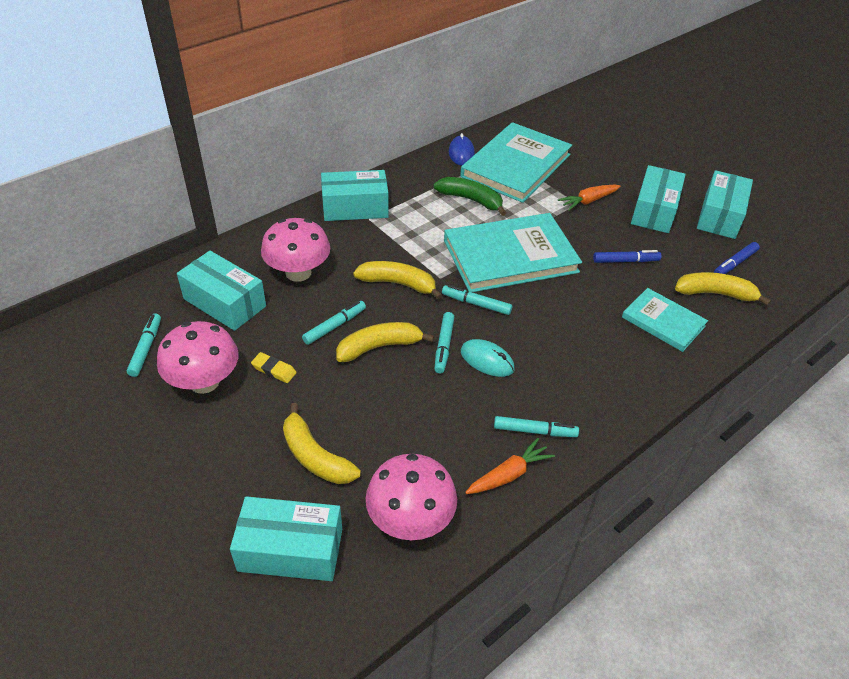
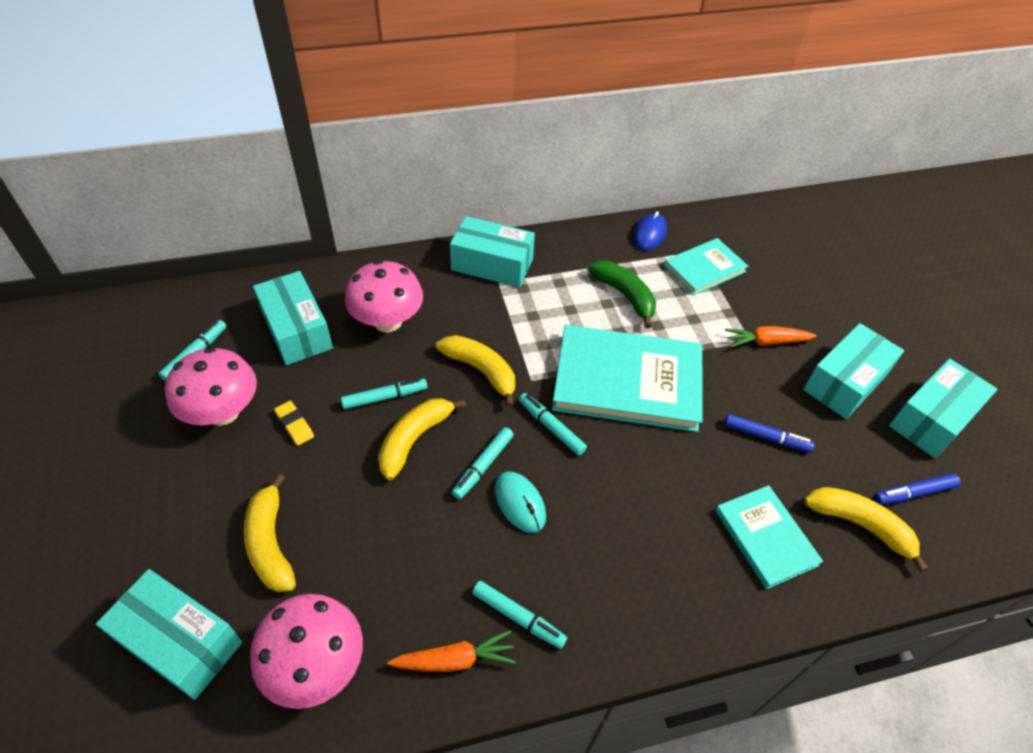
camera: 25 degrees right, 5 degrees up
(379, 347) = (414, 440): yellow banana -> yellow banana turned 60 degrees counterclockwise
(516, 165) = (704, 269): turquoise book -> turquoise book, size x0.55

